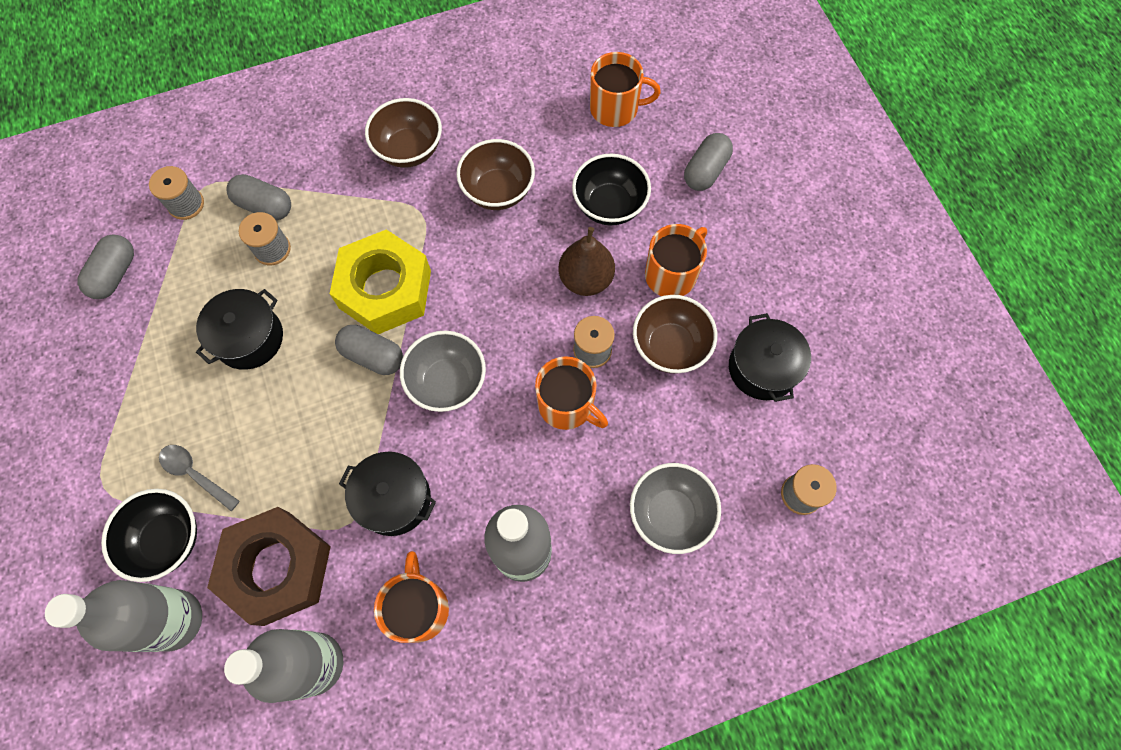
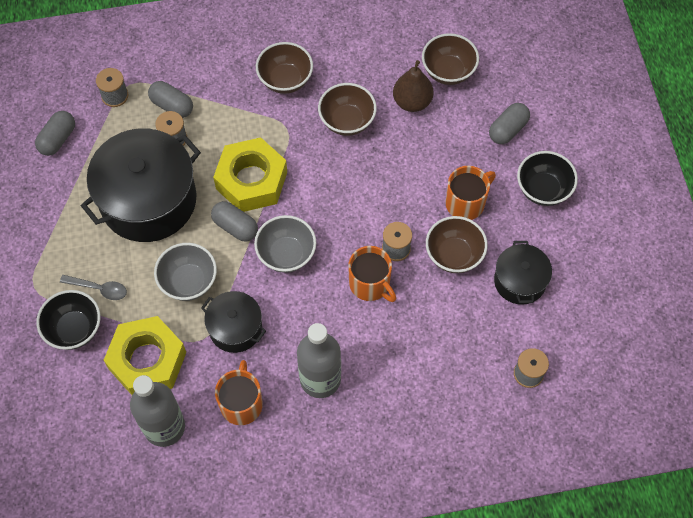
camera: 10 degrees right, 5 degrees down
(174, 620) = (73, 382): grey bottle -> none
(195, 474) = (99, 288): grey spoon -> grey spoon turned 150 degrees clockwise
(249, 338) = (148, 200): black pot -> black pot, size x1.91
(277, 568) = (147, 361): brown nut -> yellow nut
(586, 279) = (401, 196): brown pear -> brown pear (412, 102)
(609, 206) = (429, 145): black bowl -> black bowl (543, 189)
(615, 108) = (448, 71): orange mug -> brown bowl
(670, 514) = (430, 371): grey bowl -> grey bowl (188, 282)

